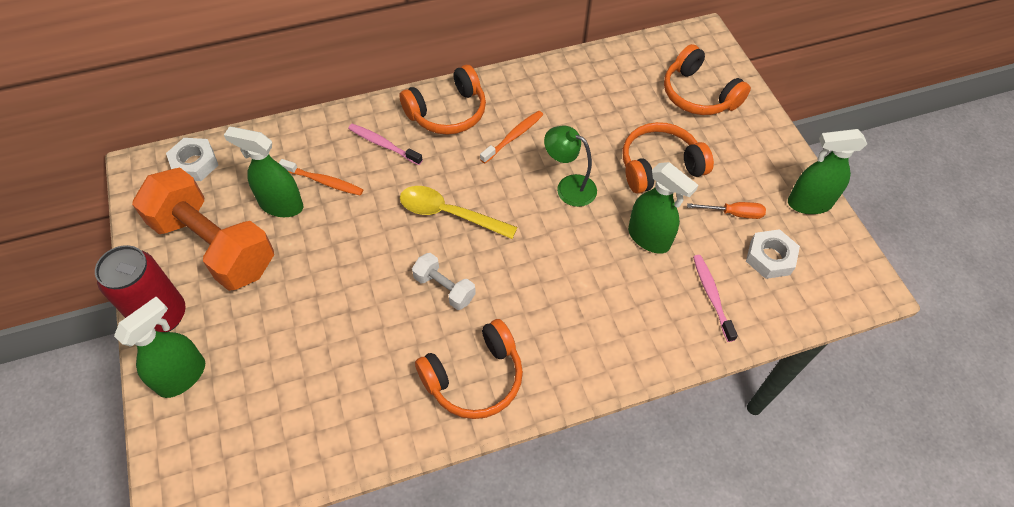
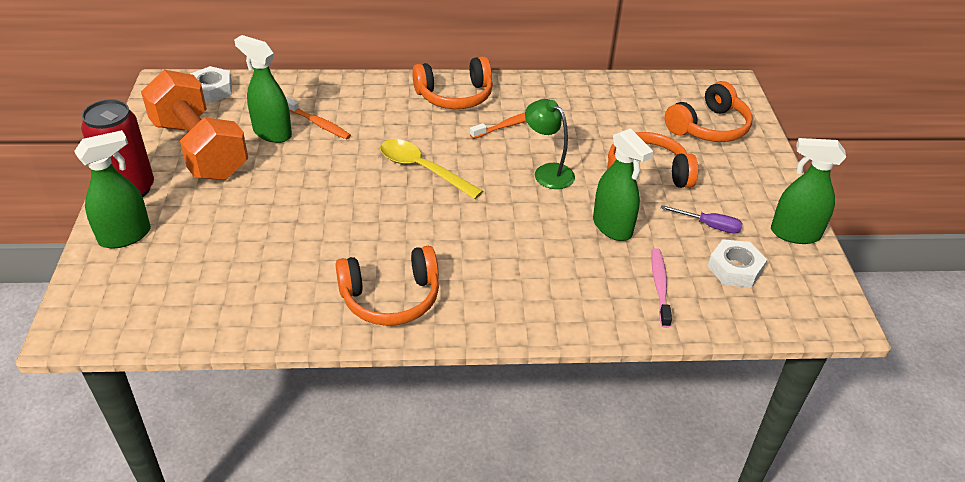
camera: 15 degrees right, 15 degrees down
(383, 144) = (384, 108): pink toothbrush -> none
(444, 288) = (393, 223): white dumbbell -> none
(698, 94) = (709, 127): orange headphones -> orange headphones turned 105 degrees counterclockwise
(733, 213) = (709, 226): orange screwdriver -> purple screwdriver

